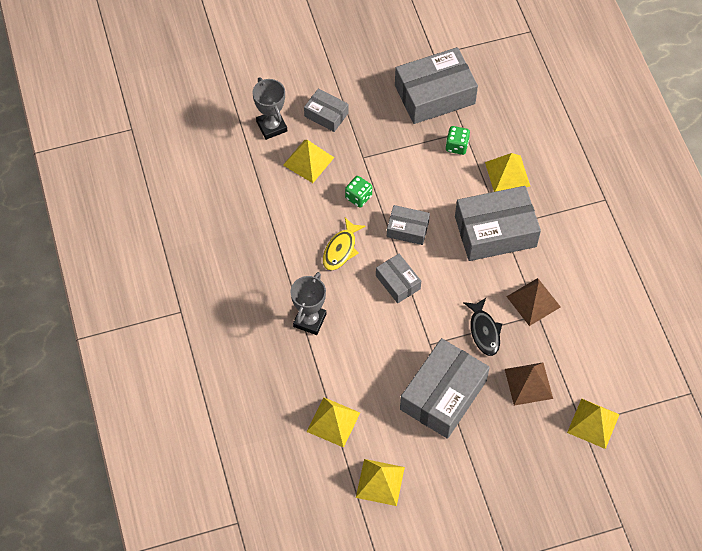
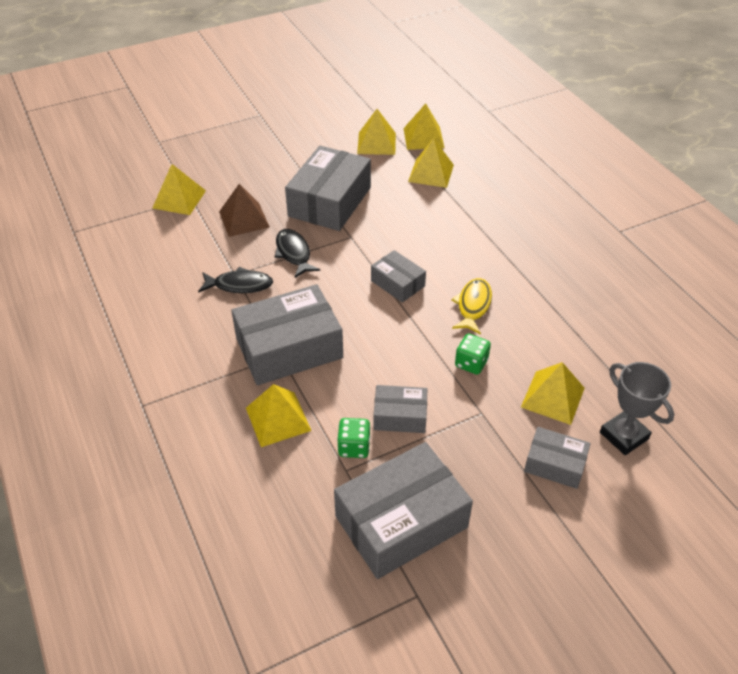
camera: 170 degrees right, 15 degrees down
(310, 320) = (483, 240): grey trophy -> none
(326, 483) = (423, 138): none -> yellow pyramid
(407, 229) = (399, 336): grey box -> grey box (400, 416)
(533, 301) = (240, 285): brown pyramid -> black fish

